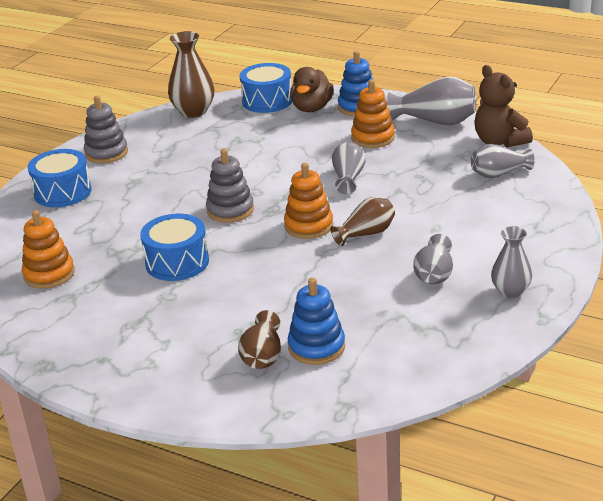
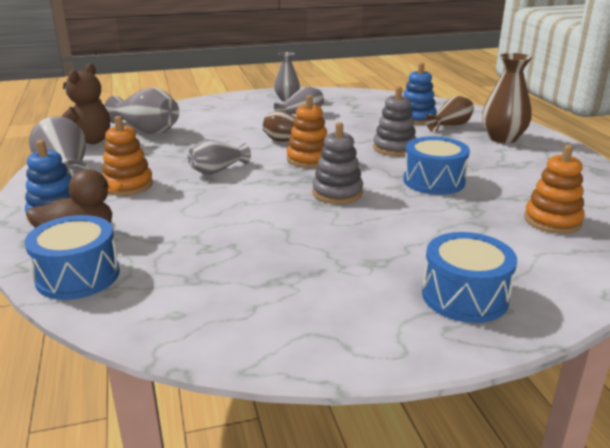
camera: 135 degrees left, 5 degrees down
(106, 153) = (350, 322): grey stacking toy -> grey stacking toy (394, 148)
(193, 111) = (159, 318): brown vase -> brown vase (502, 138)
(498, 174) = (147, 130): grey vase -> grey vase, size x1.53

